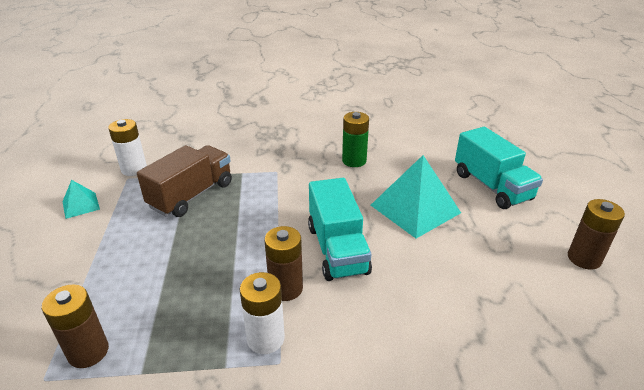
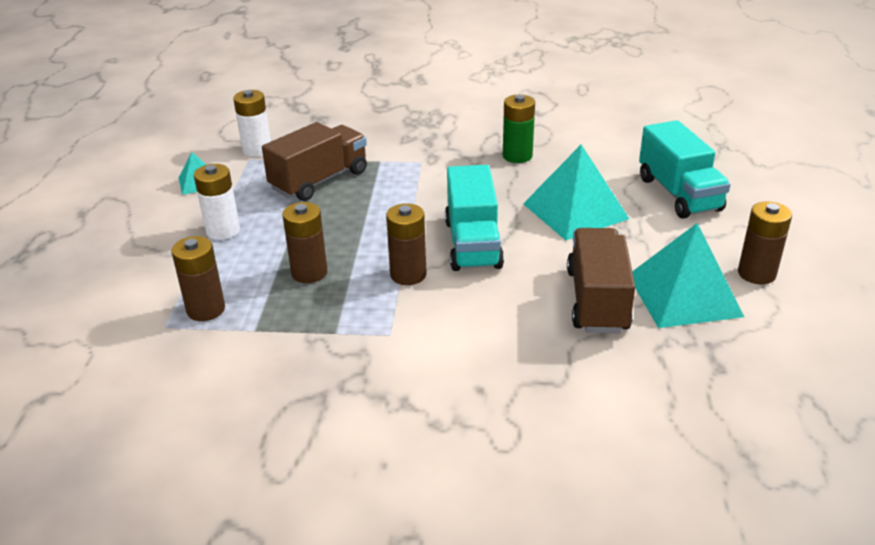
camera: 10 degrees right, 0 degrees up
(191, 295) = (309, 273): none -> brown battery
(265, 338) = (379, 314): white battery -> white battery (223, 231)
(463, 301) = (597, 300): none -> brown truck
(534, 287) = (683, 295): none -> turquoise pyramid

